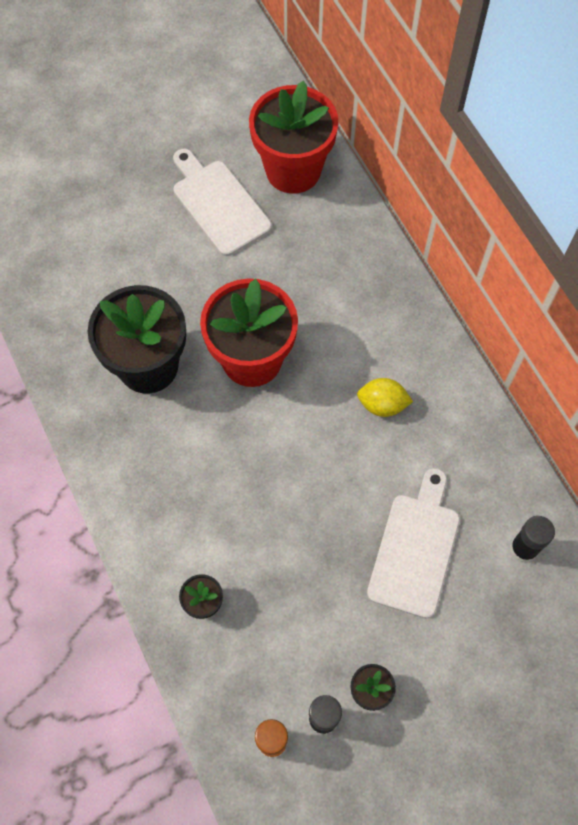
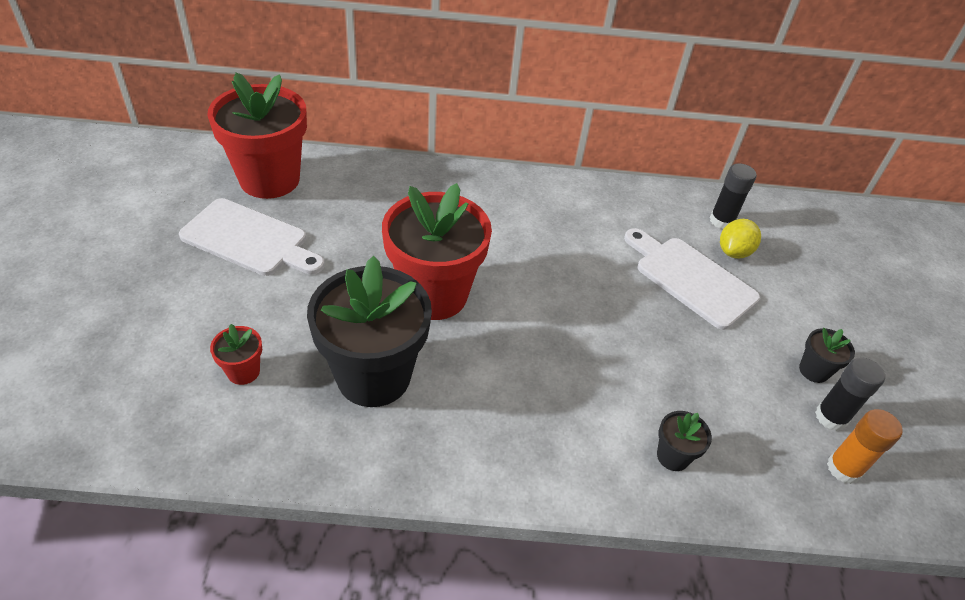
camera: 65 degrees left, 20 degrees down
(101, 286) = (243, 371): none -> red flower pot
(219, 204) = (249, 240): white cutting board -> white cutting board turned 150 degrees counterclockwise
(382, 405) = (545, 235): yellow lemon -> yellow lemon (734, 252)

